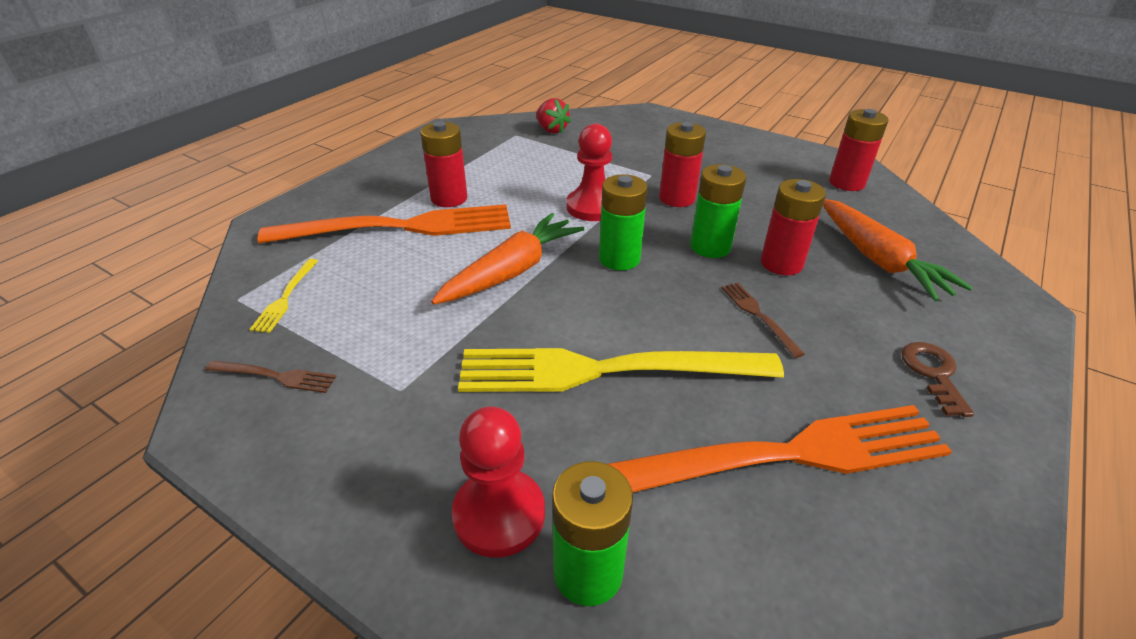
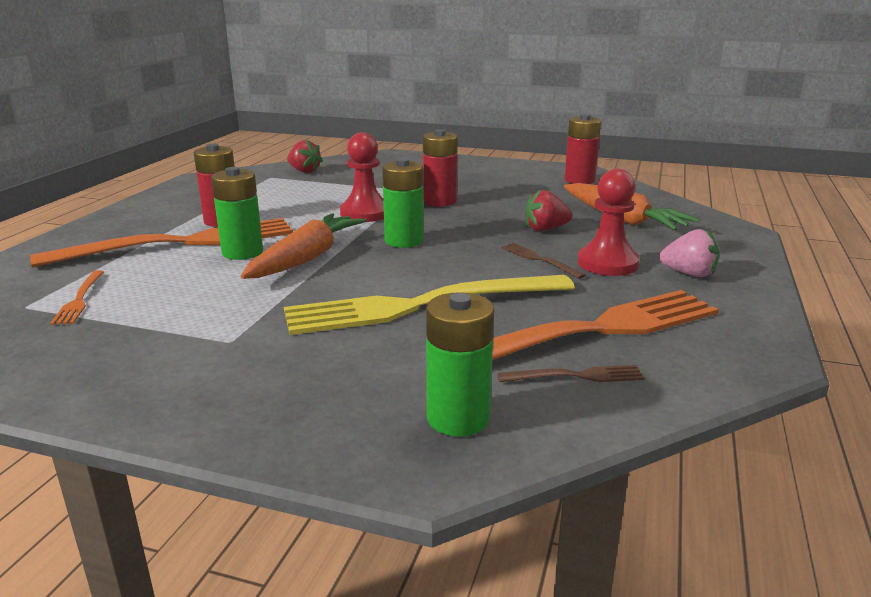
camera: 15 degrees left, 15 degrees down
(275, 376) = (95, 349): brown fork -> brown fork (576, 376)
(285, 297) = (79, 299): yellow fork -> orange fork
(499, 514) = (363, 399): red pawn -> red pawn (607, 263)
(710, 247) = (481, 226): green battery -> green battery (242, 252)
(781, 263) = (545, 229): red battery -> red strawberry
(933, 373) = (689, 274): brown key -> pink strawberry

